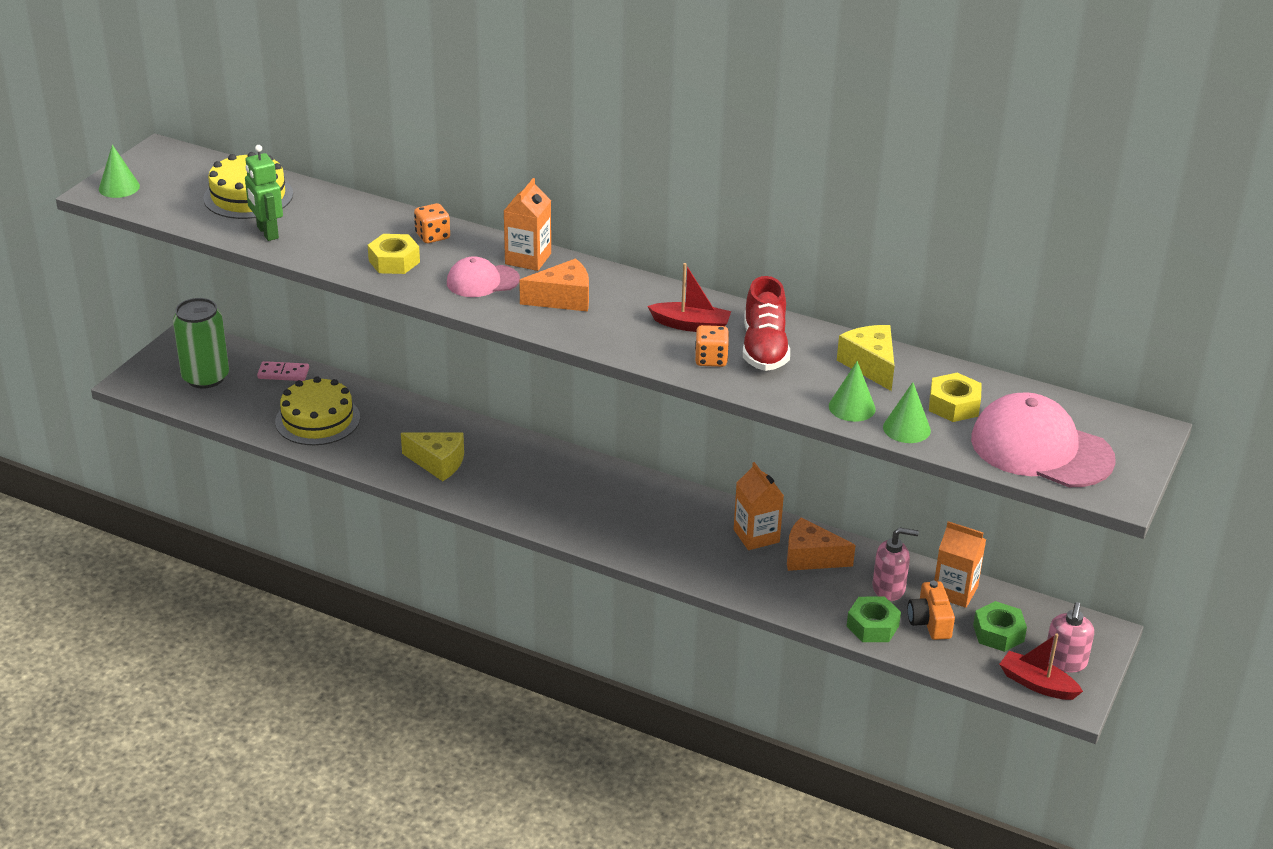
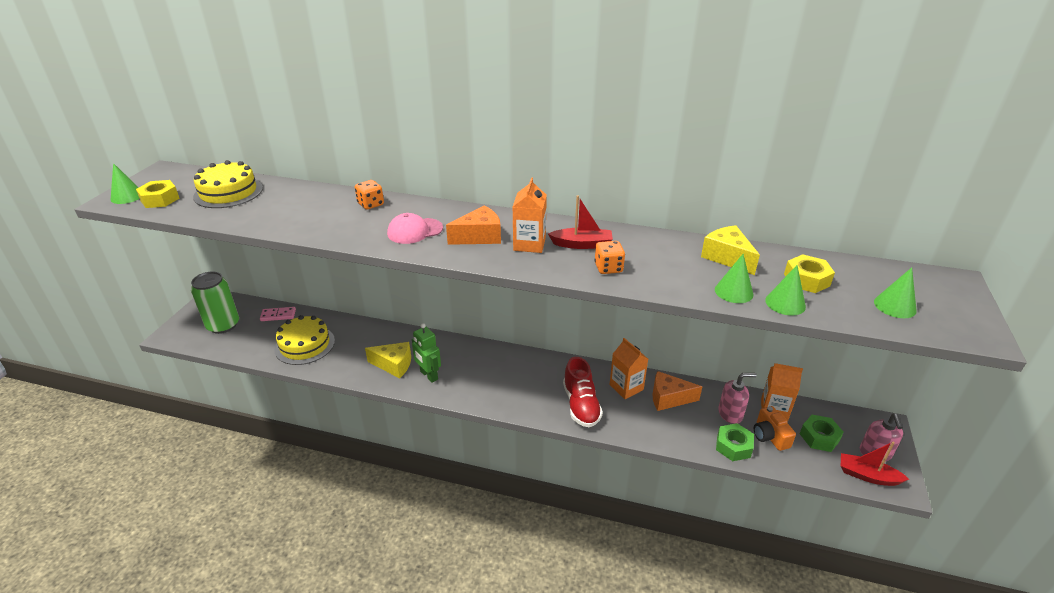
camera: 10 degrees left, 0 degrees up
(267, 232) = (243, 215): green robot -> green robot (428, 375)
(394, 261) = (344, 224): yellow nut -> yellow nut (160, 199)
(528, 259) = (445, 212): orange carton -> orange carton (529, 244)
(764, 349) = (644, 255): red shoe -> red shoe (581, 405)
(1041, 449) = (895, 306): pink cap -> green cone

